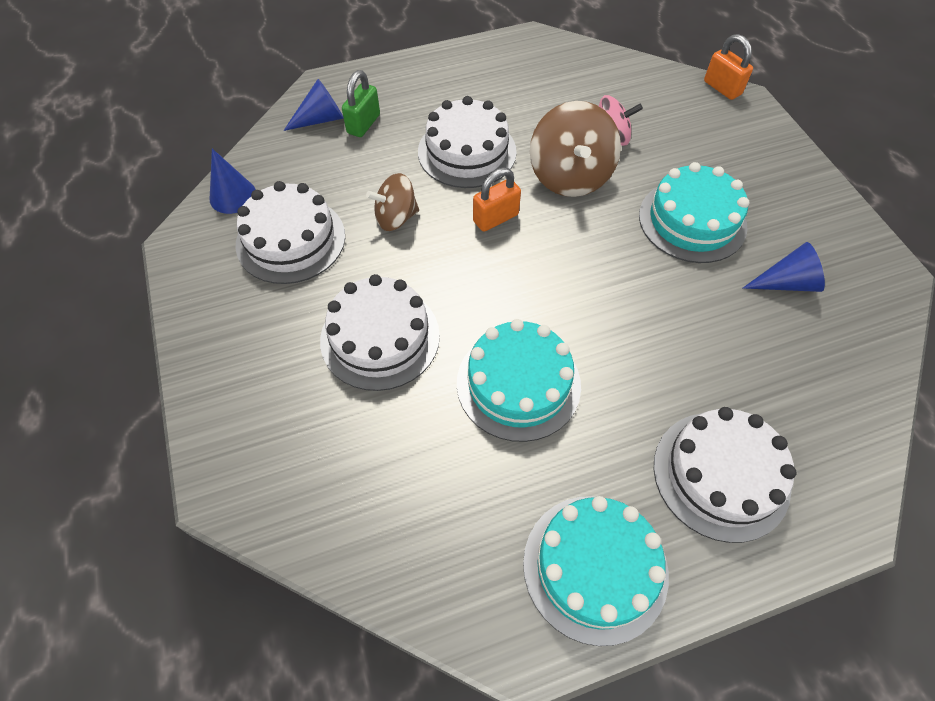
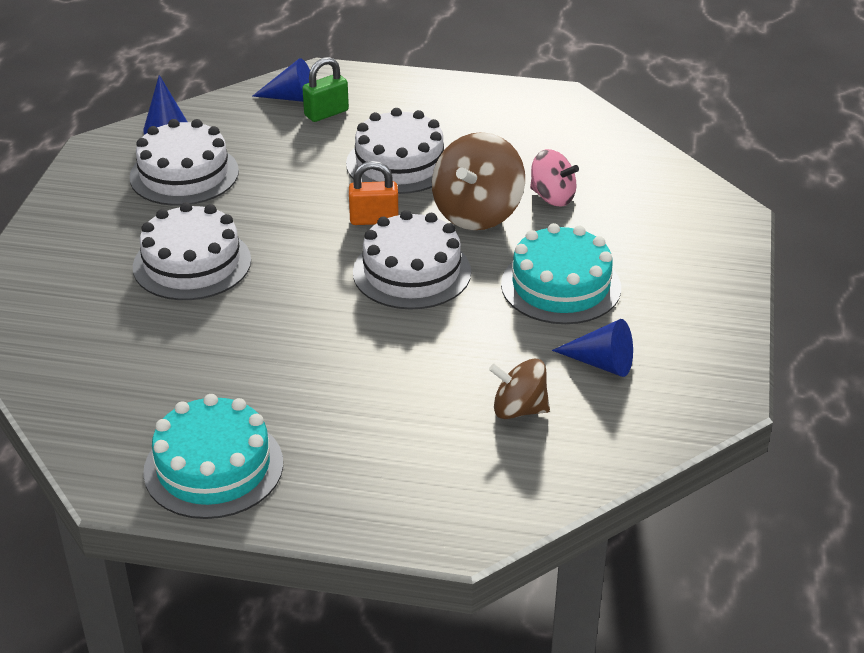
camera: 30 degrees right, 20 degrees down
(396, 218) = (286, 189): brown spinning top -> brown spinning top (518, 409)
(518, 384) = (273, 335): turquoise cake -> none
(721, 475) = (381, 460): white cake -> white cake (412, 272)
(722, 88) = (719, 196): orange padlock -> none

